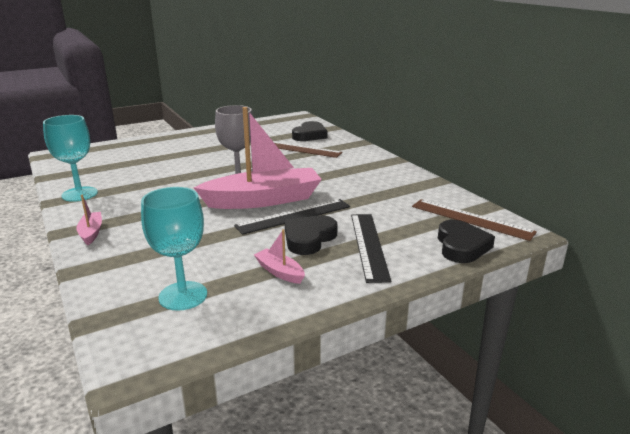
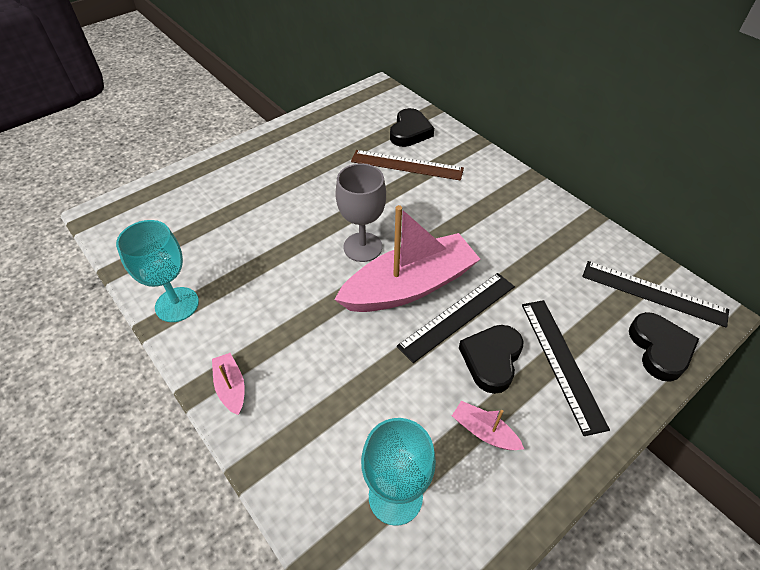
camera: 10 degrees left, 25 degrees up
(471, 219) = (653, 293): brown ruler -> black ruler

